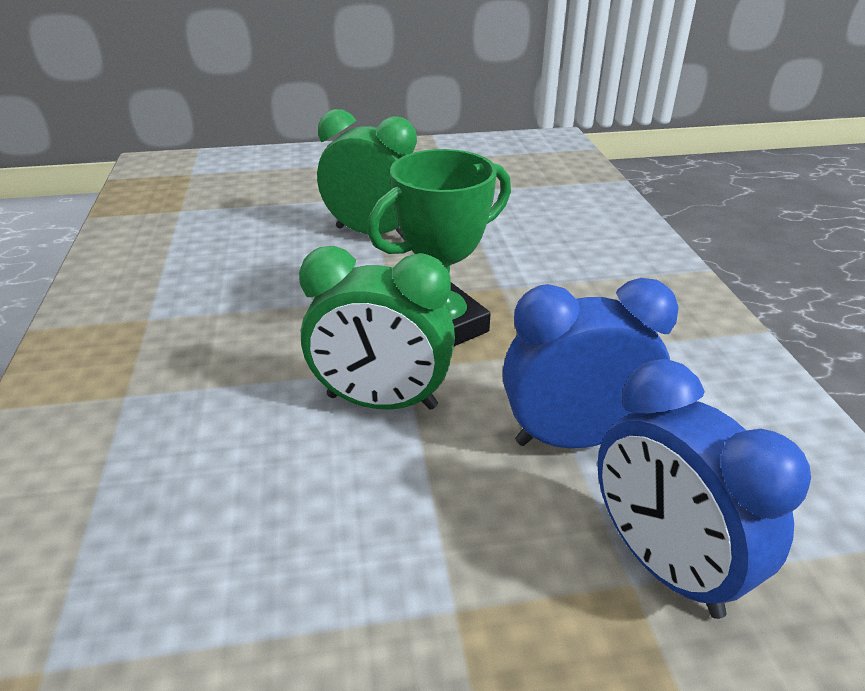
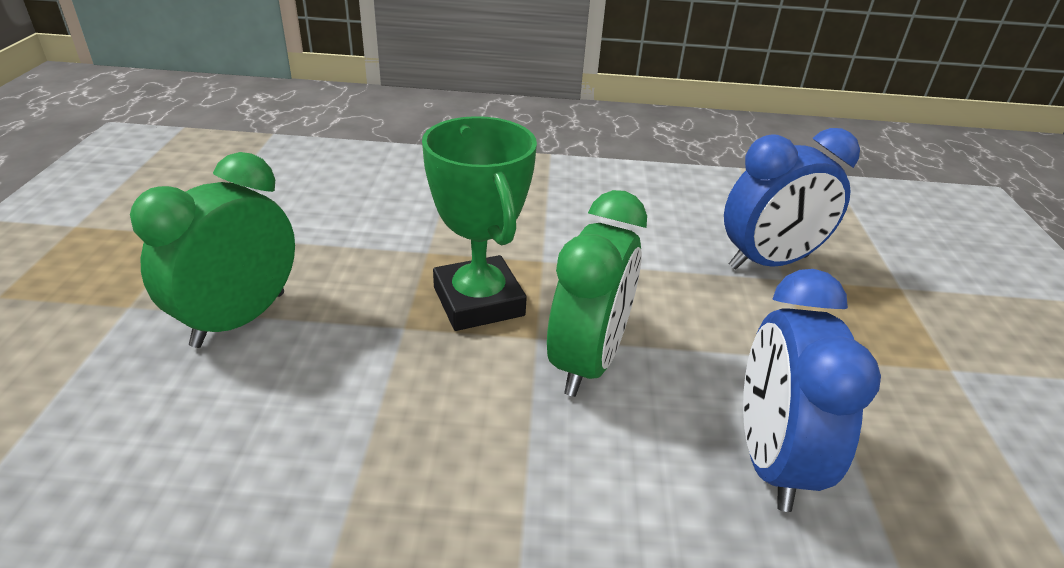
camera: 80 degrees left, 0 degrees up
(573, 438) = (652, 265): blue clock -> blue clock (770, 459)

